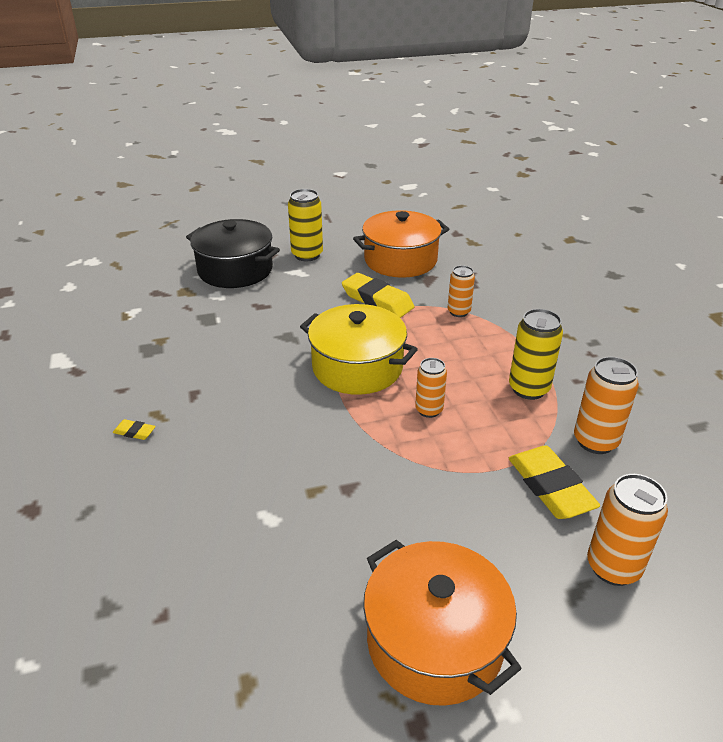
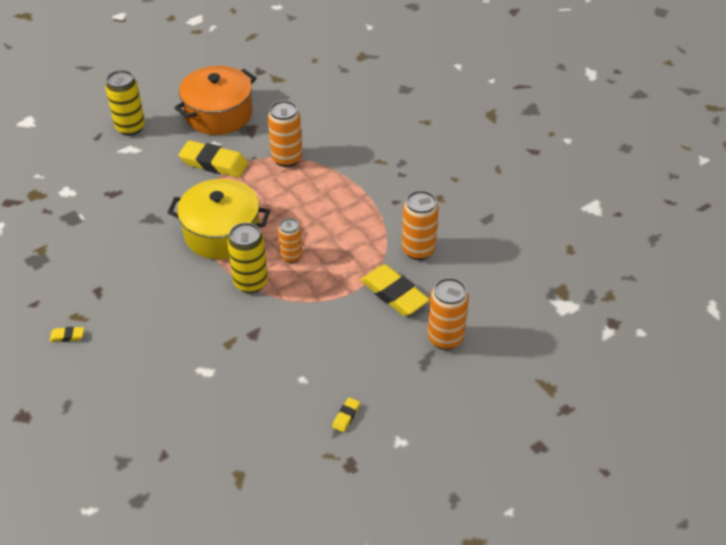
camera: 20 degrees left, 10 degrees up
(235, 270) = (70, 160): black pot -> none
(435, 641) = (346, 416): orange pot -> yellow eraser
(458, 312) = (287, 158): orange can -> orange can, size x1.53
(528, 389) = (361, 218): yellow can -> yellow can (250, 282)

